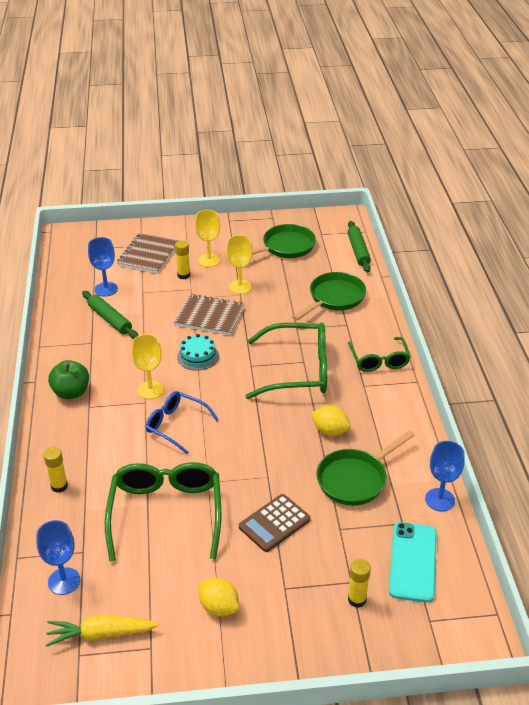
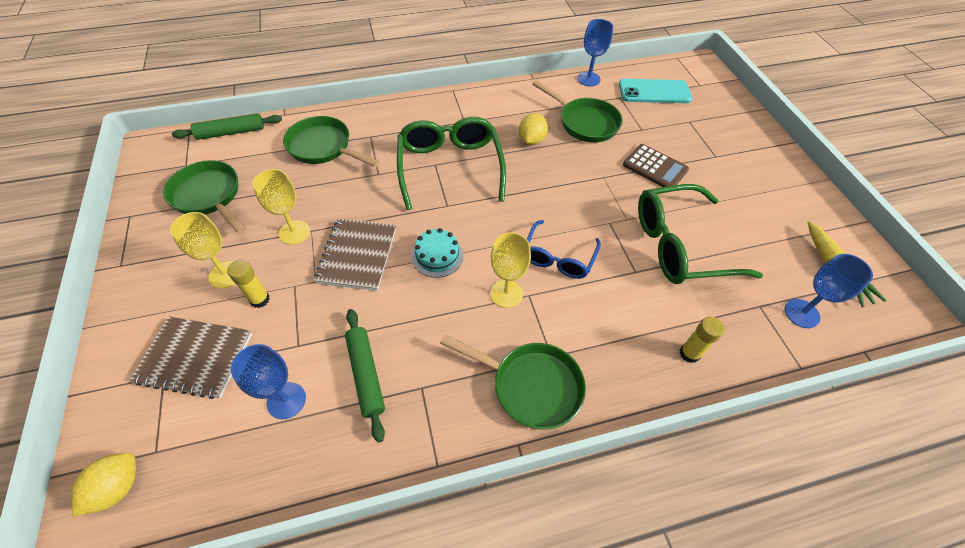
camera: 100 degrees left, 15 degrees up
(71, 392) = (530, 386): green apple -> green pan
(110, 319) = (366, 375): green rolling pin -> green rolling pin turned 60 degrees counterclockwise
(219, 607) = (757, 193): yellow lemon -> yellow lemon (118, 487)
(357, 599) = (703, 118): yellow glue stick -> none
(379, 360) = (426, 113): green glasses -> none

